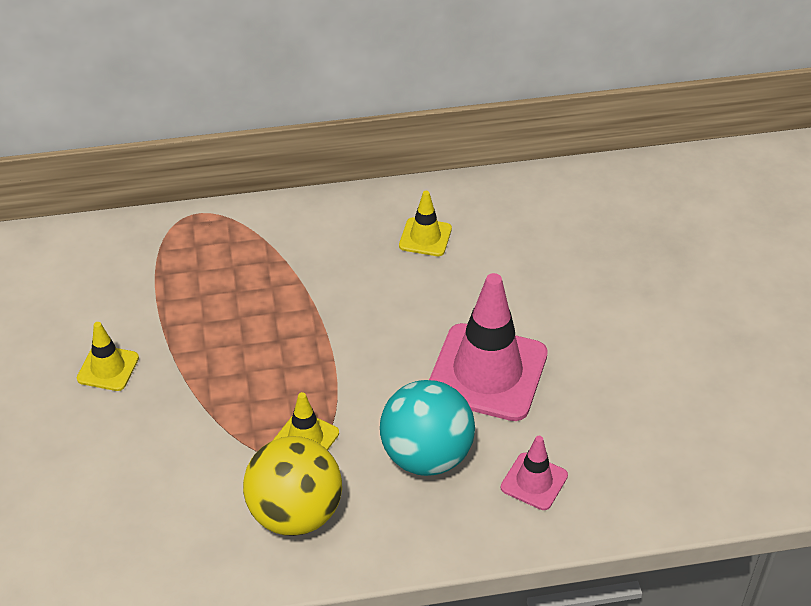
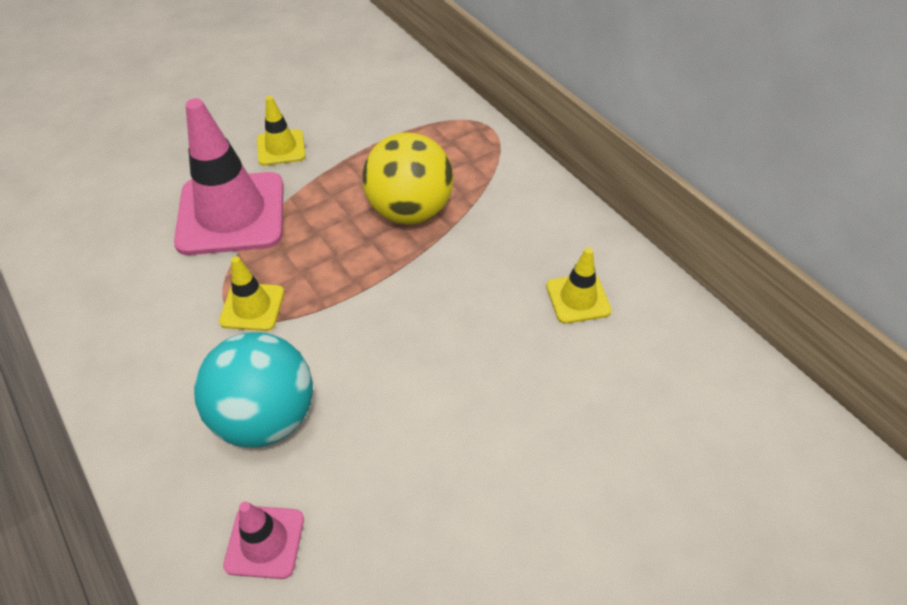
camera: 65 degrees right, 5 degrees up
(295, 513) = (156, 335): yellow ball -> yellow ball (410, 211)
(487, 372) = (411, 430): pink traffic cone -> pink traffic cone (231, 214)

